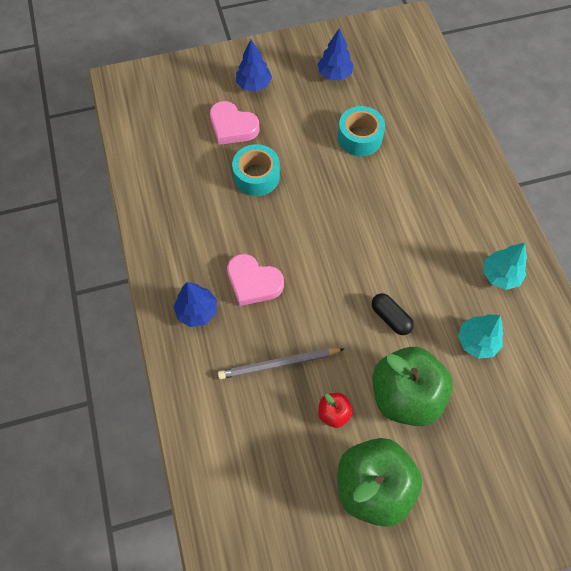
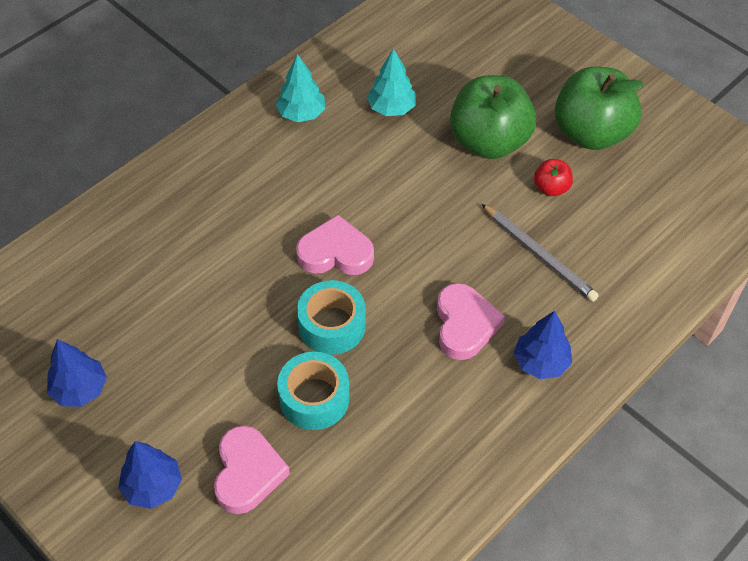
camera: 120 degrees left, 10 degrees down
(356, 236) = (335, 253): none -> pink heart
(359, 137) = (183, 311): turquoise tape -> turquoise tape (332, 325)
(390, 317) = (415, 183): black capsule -> none

